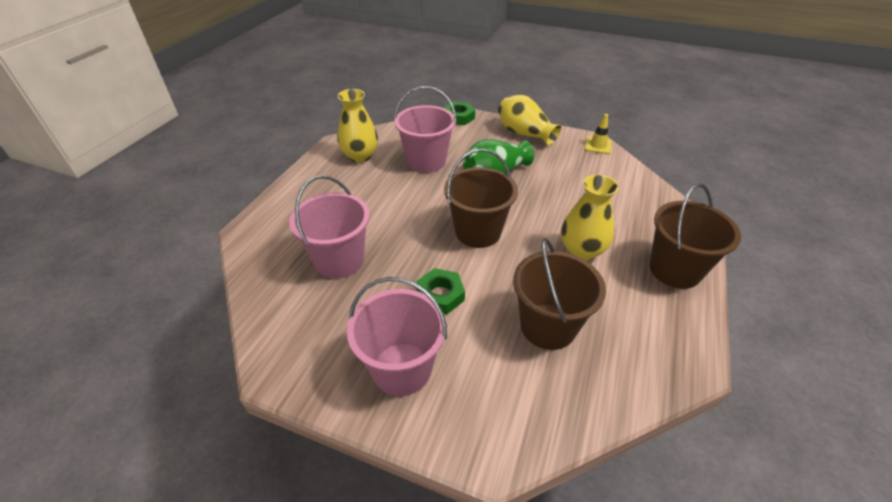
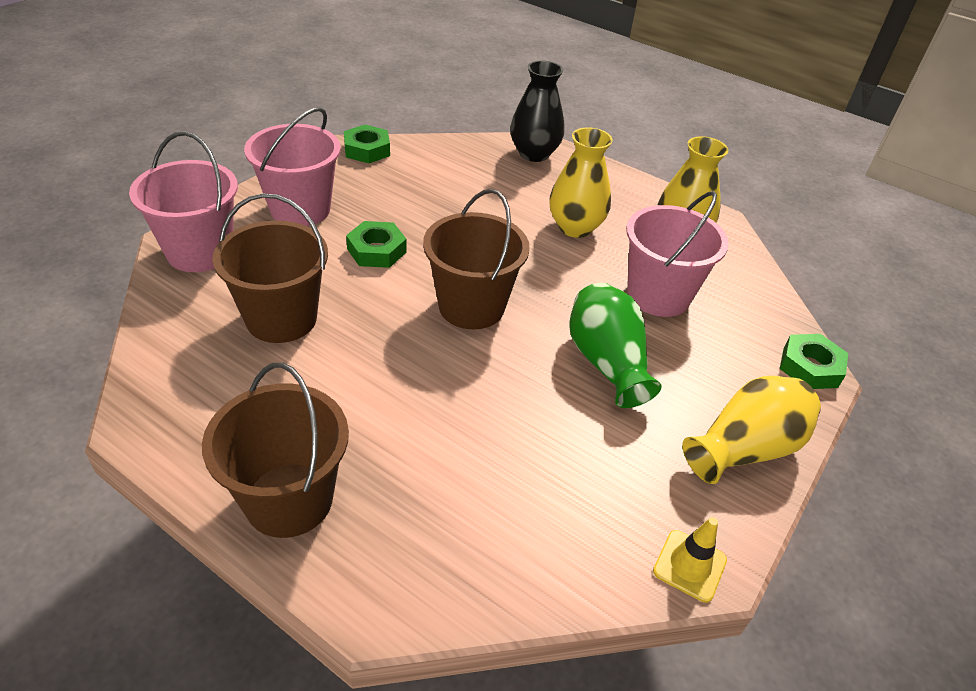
camera: 100 degrees right, 0 degrees up
(264, 232) = (534, 154): none -> black vase
(275, 350) = (367, 150): none -> green nut
(339, 260) = (466, 193): pink bucket -> pink bucket (200, 252)
(581, 251) = (385, 400): yellow vase -> yellow vase (575, 227)

